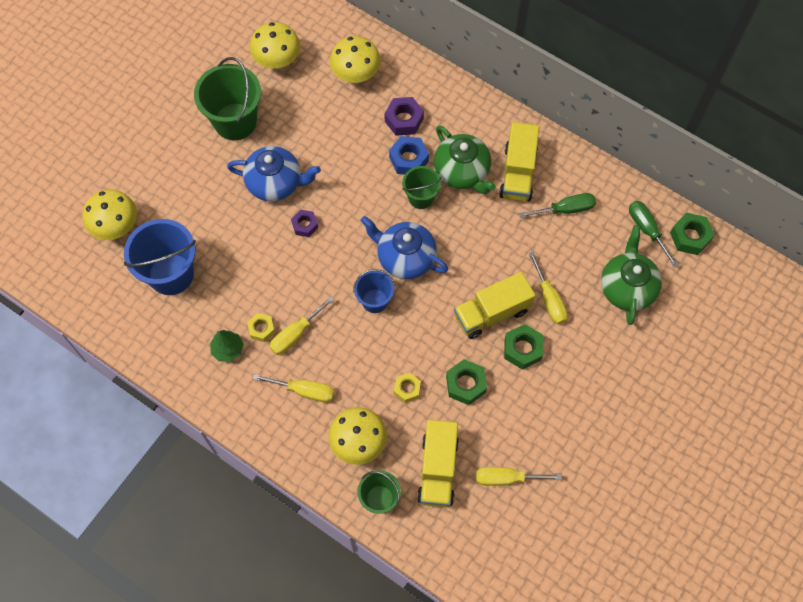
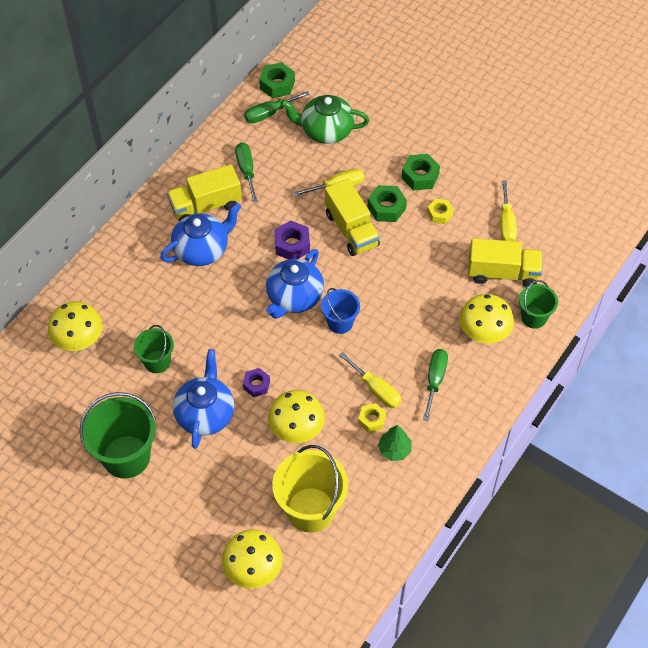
camera: 90 degrees left, 10 degrees down
(171, 274) = (310, 509): blue bucket -> yellow bucket
(277, 62) = (53, 417): yellow mushroom -> yellow mushroom (296, 431)
(304, 391) = (435, 380): yellow screwdriver -> green screwdriver
(404, 120) = (138, 298): purple nut -> purple nut (292, 245)
(407, 389) = (429, 296): yellow nut -> yellow nut (439, 214)
(408, 159) = (185, 294): blue nut -> none
(421, 197) = (229, 284): green bucket -> green bucket (157, 362)
(462, 172) = (202, 249): green teapot -> blue teapot
(465, 384) = (422, 251): green nut -> green nut (420, 176)
(518, 173) = (205, 205): yellow truck -> yellow truck turned 150 degrees clockwise

